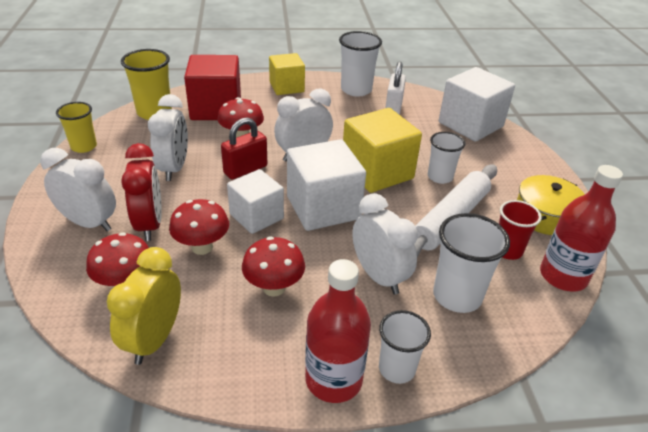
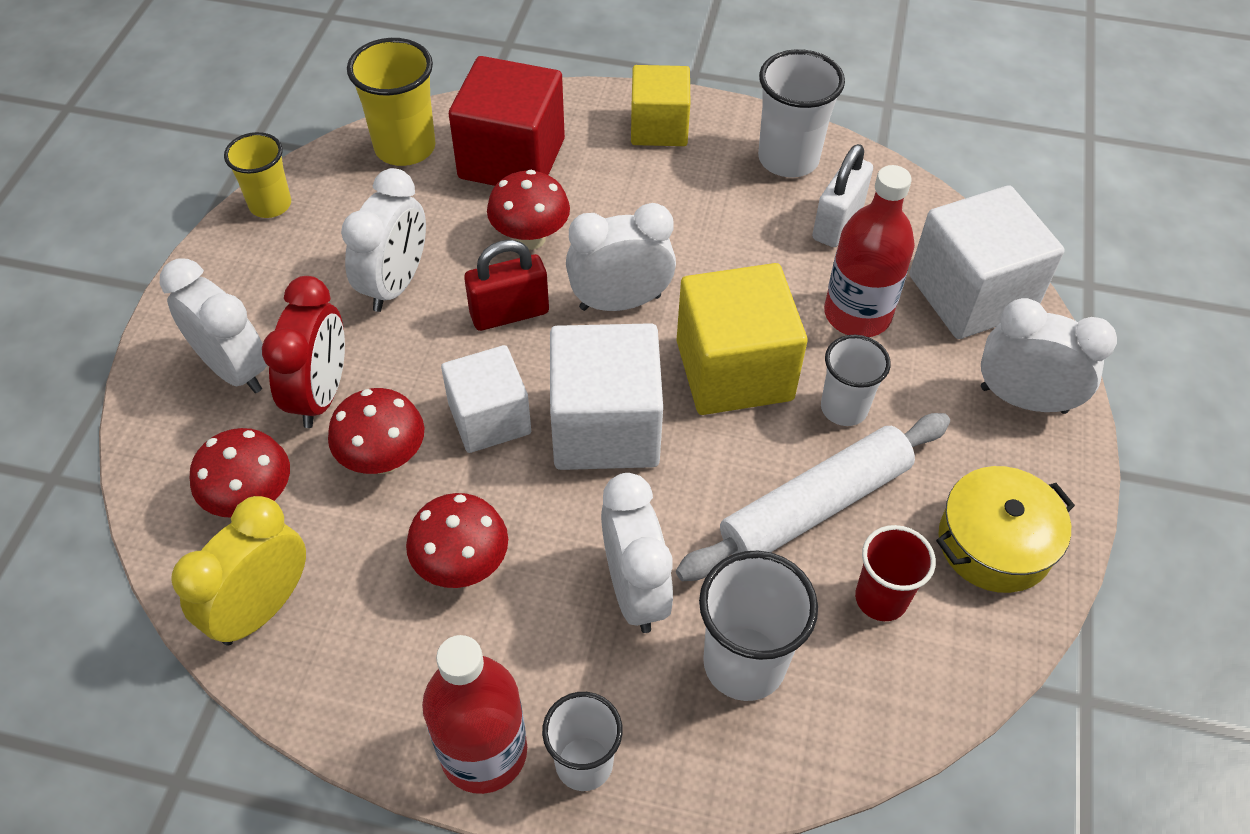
camera: 20 degrees right, 15 degrees up
(519, 158) = (1023, 399): none -> white clock
(563, 276) = (951, 677): red bottle -> red bottle (857, 314)

